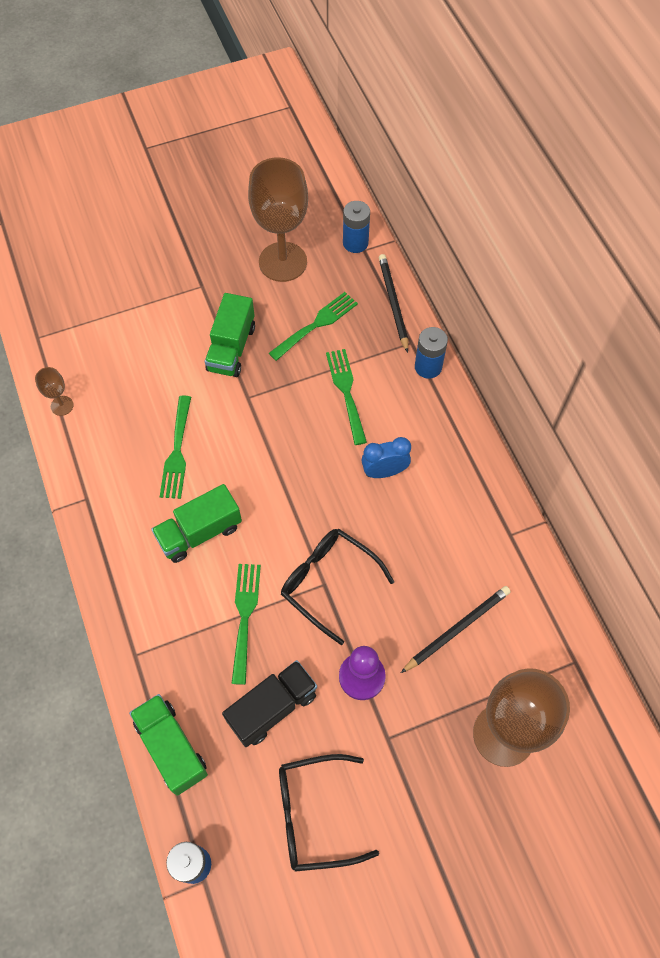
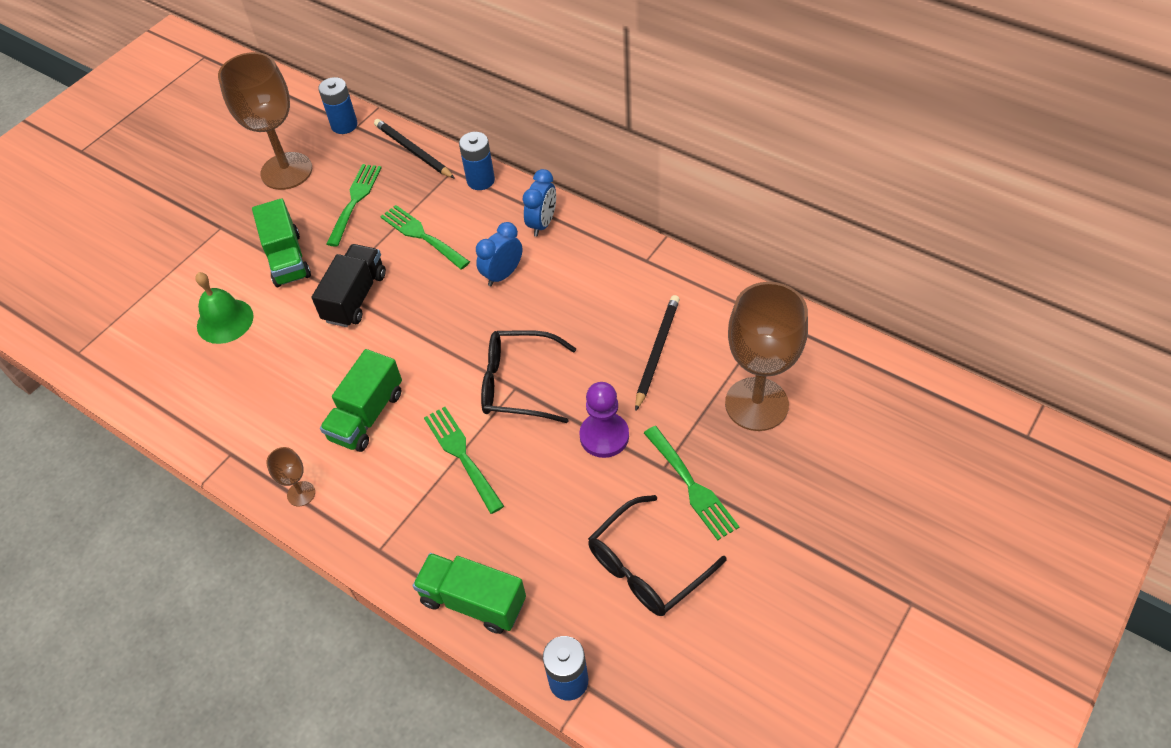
camera: 30 degrees left, 10 degrees down
(62, 405) = (146, 393): brown goblet -> brown goblet (301, 494)
(153, 376) = (225, 321): none -> green bell
(177, 451) = (295, 365): green fork -> green fork (691, 485)
(272, 708) = (543, 509): black truck -> black truck (355, 297)
(449, 442) = (542, 224): none -> blue clock

